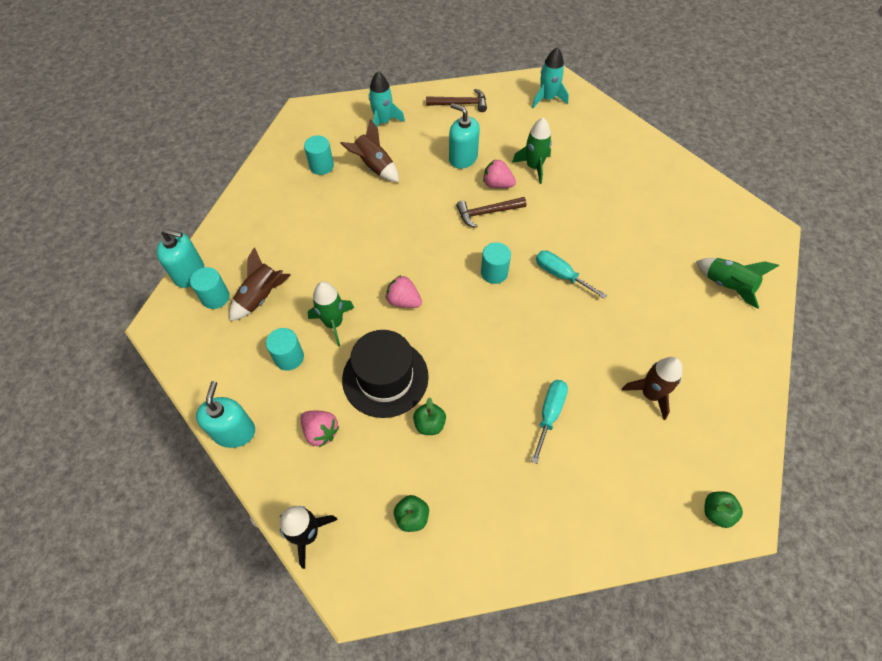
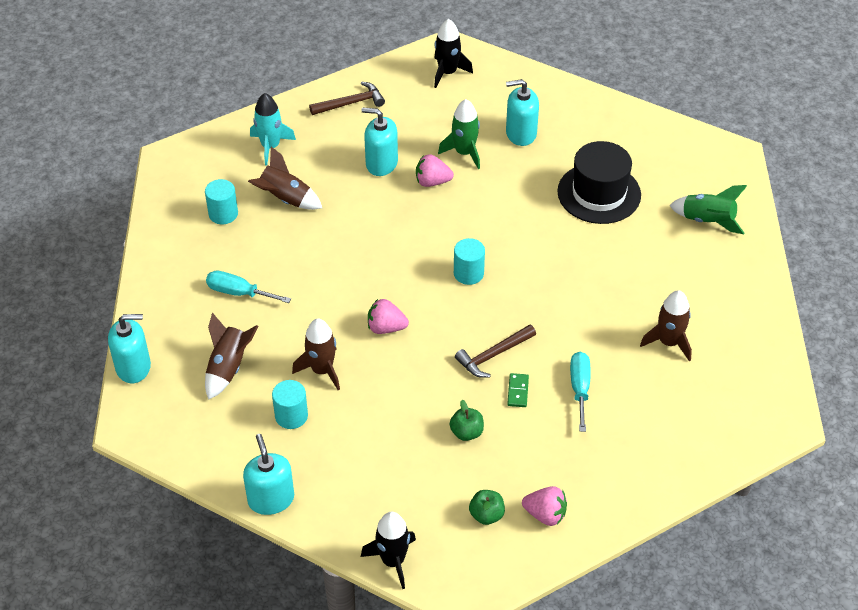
camera: 20 degrees left, 10 degrees down
(215, 297) = (177, 382): turquoise cylinder -> none
(321, 432) = (360, 472): pink strawberry -> pink strawberry (545, 514)
(334, 323) = (322, 370): green rocket -> brown rocket
(385, 377) = (402, 404): black hat -> black hat (599, 193)
(487, 213) = (434, 215): brown hammer -> brown hammer (493, 355)
(492, 398) = (517, 391): none -> green domino
(547, 98) = (447, 72): turquoise rocket -> black rocket
(560, 275) = (538, 256): turquoise screwdriver -> turquoise screwdriver (238, 293)
(587, 163) = (521, 133): none -> turquoise soap dispenser
(716, 512) = (763, 423): green apple -> none

